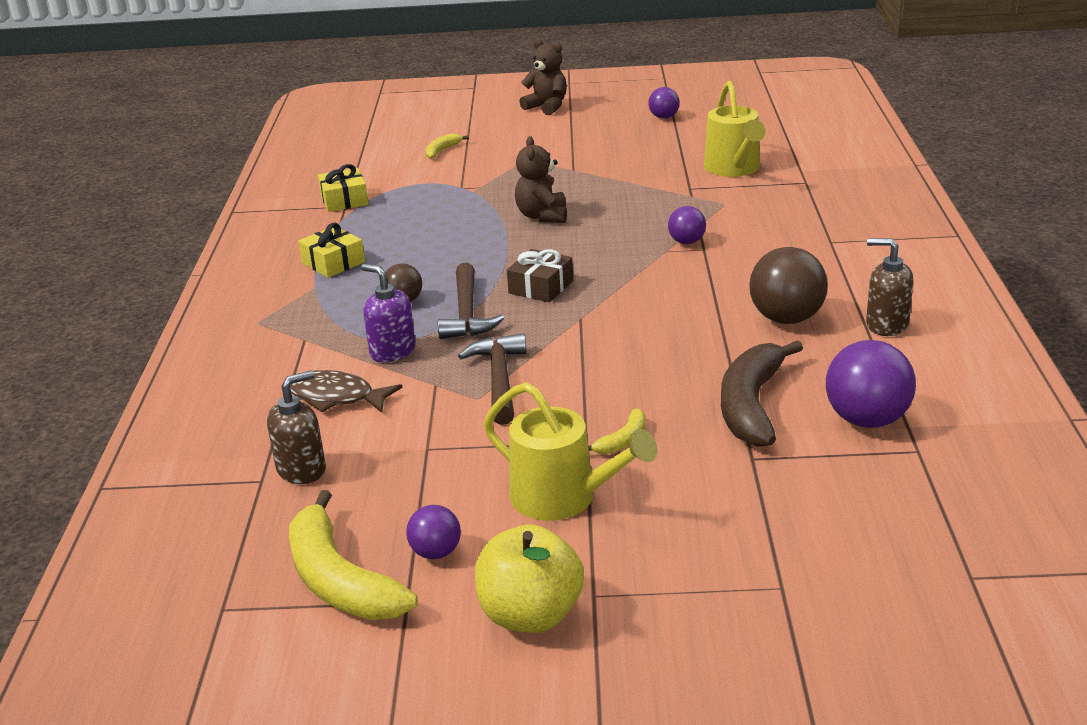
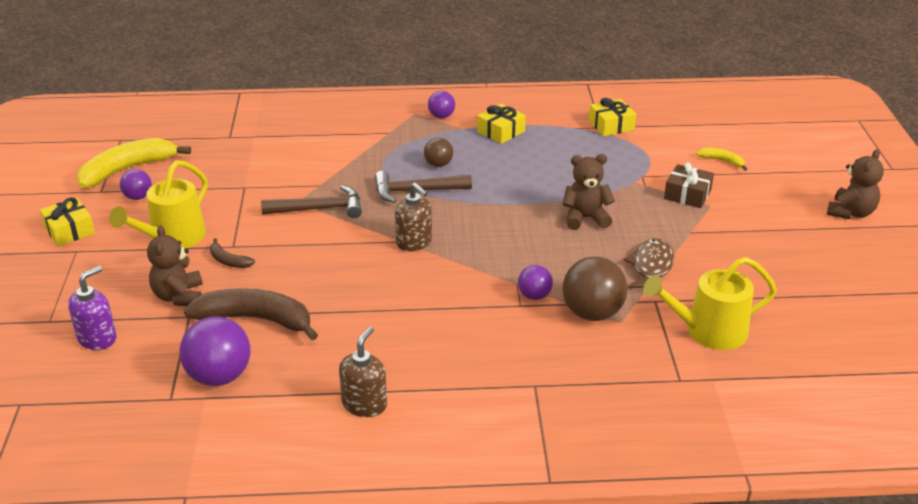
camera: 85 degrees right, 5 degrees up
(302, 470) = (235, 148): brown soap dispenser -> brown soap dispenser (414, 242)
(336, 397) = (312, 151): brown fish -> brown fish (651, 267)
(392, 351) = (366, 165): purple soap dispenser -> purple soap dispenser (97, 338)
(531, 615) = (69, 230): yellow apple -> yellow gift
(541, 287) = (454, 221): brown gift -> brown gift (687, 194)
(623, 440) = (228, 261): yellow banana -> brown banana
(664, 117) = (844, 287): purple ball -> purple ball (441, 116)
(709, 472) = (179, 296): none -> brown teddy bear
(786, 318) = (385, 346): brown ball -> brown ball (592, 313)

